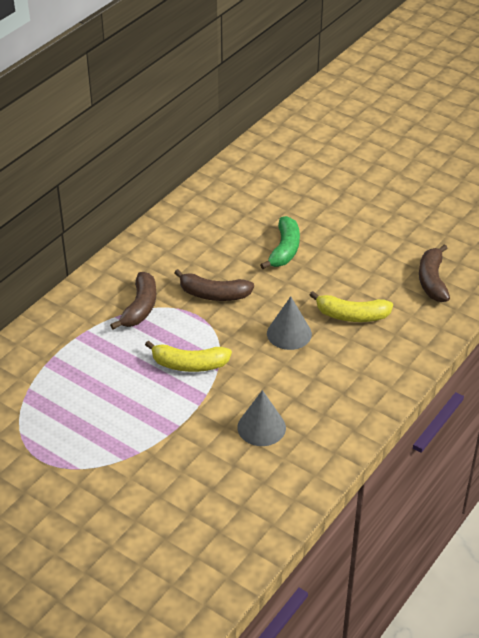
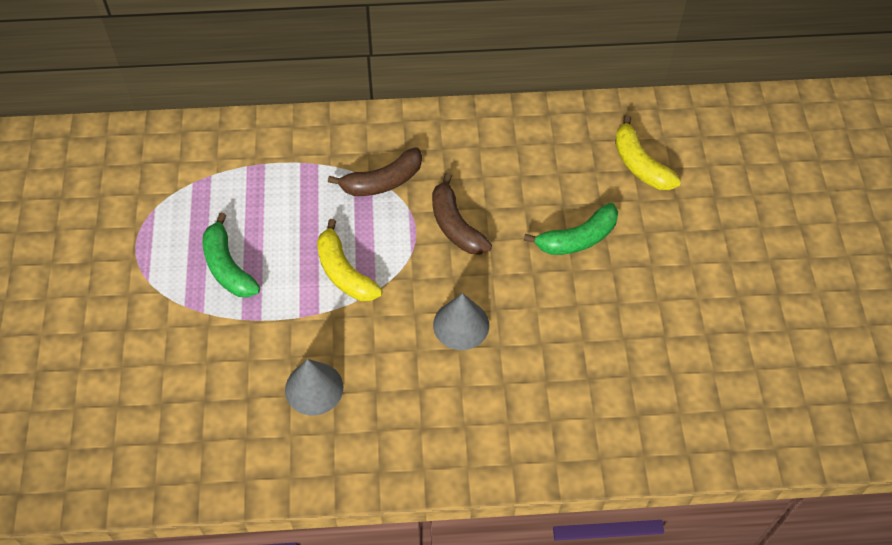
camera: 50 degrees right, 15 degrees up
(117, 419) = (228, 267): none -> green banana
(352, 315) = (539, 362): yellow banana -> yellow banana (640, 164)
(432, 281) = (666, 403): brown banana -> none

